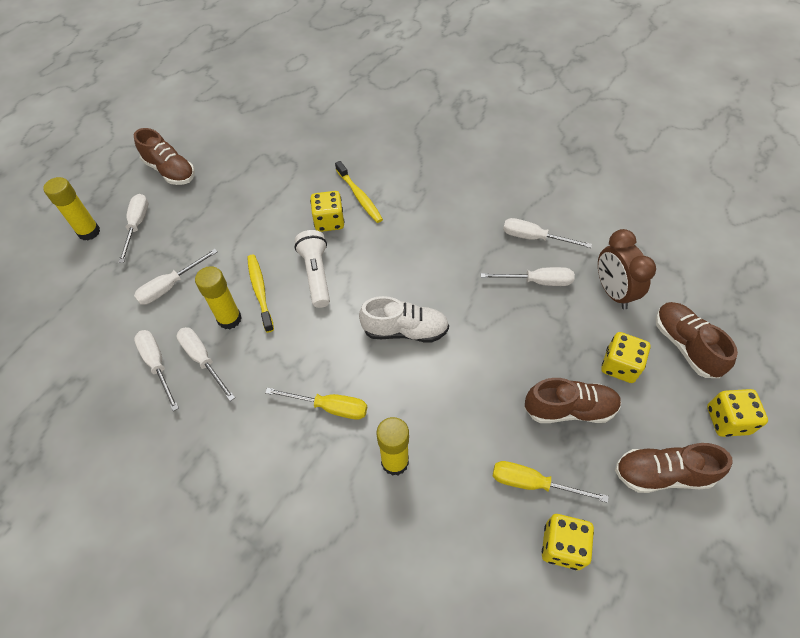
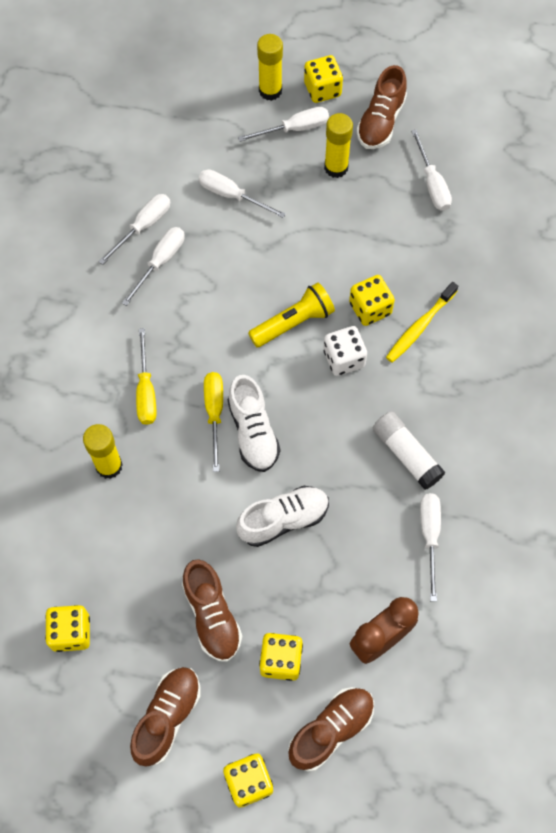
camera: 70 degrees right, 10 degrees up
(114, 198) = (322, 89): none -> yellow dice
(229, 319) = (212, 265): yellow glue stick -> yellow glue stick (336, 167)
(260, 291) = (253, 278): yellow toothbrush -> none
(316, 274) = (294, 322): white flashlight -> yellow flashlight
(365, 250) = (344, 358): none -> white dice
(462, 233) = (406, 454): none -> white glue stick
(493, 330) = (283, 520): none -> white shoe
(533, 483) = (123, 595): yellow screwdriver -> yellow screwdriver (214, 413)
(537, 282) = (365, 552): white screwdriver -> white screwdriver (432, 184)
(662, 474) = (167, 717): brown shoe -> brown shoe turned 45 degrees clockwise

